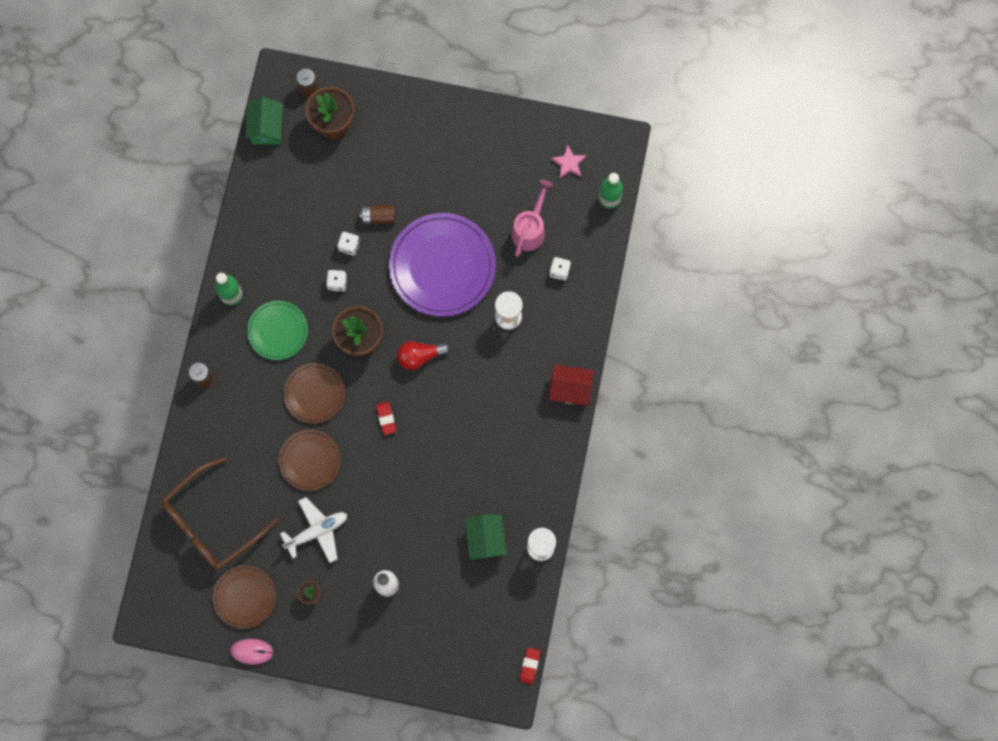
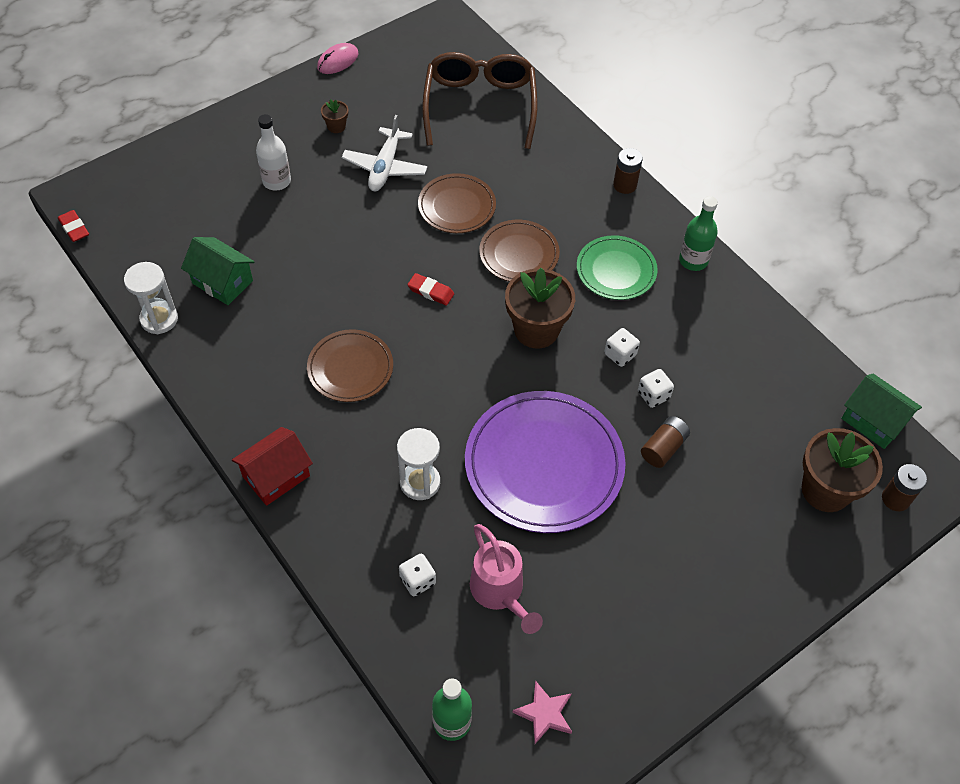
camera: 130 degrees right, 20 degrees down
(244, 597) = (388, 85): brown plate -> brown plate (350, 368)
(419, 356) = (464, 366): red light bulb -> none

